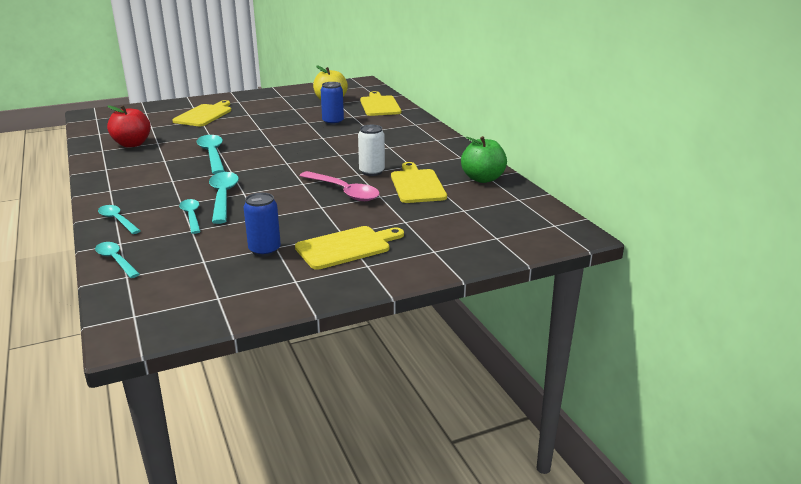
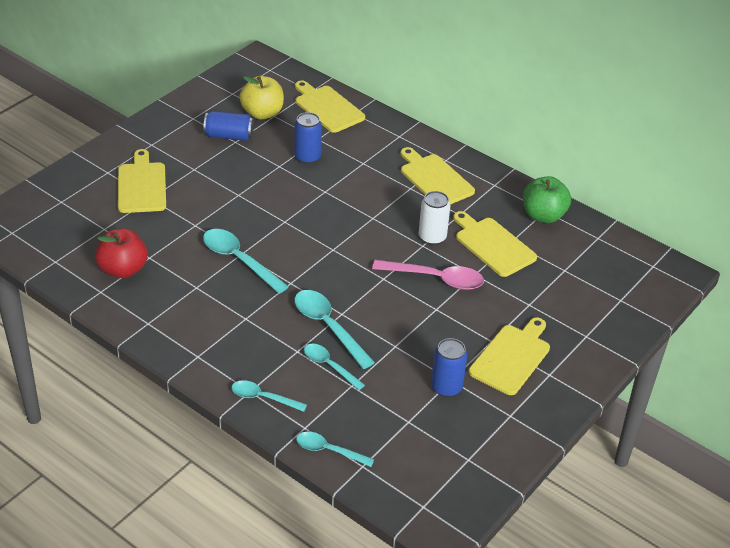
camera: 30 degrees left, 15 degrees up
(293, 106) = (229, 136): none -> blue can
(415, 146) = (434, 179): none -> yellow cutting board

